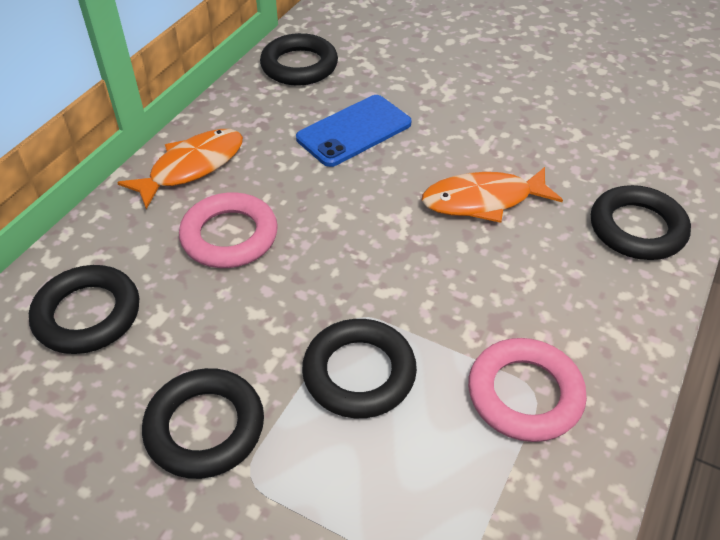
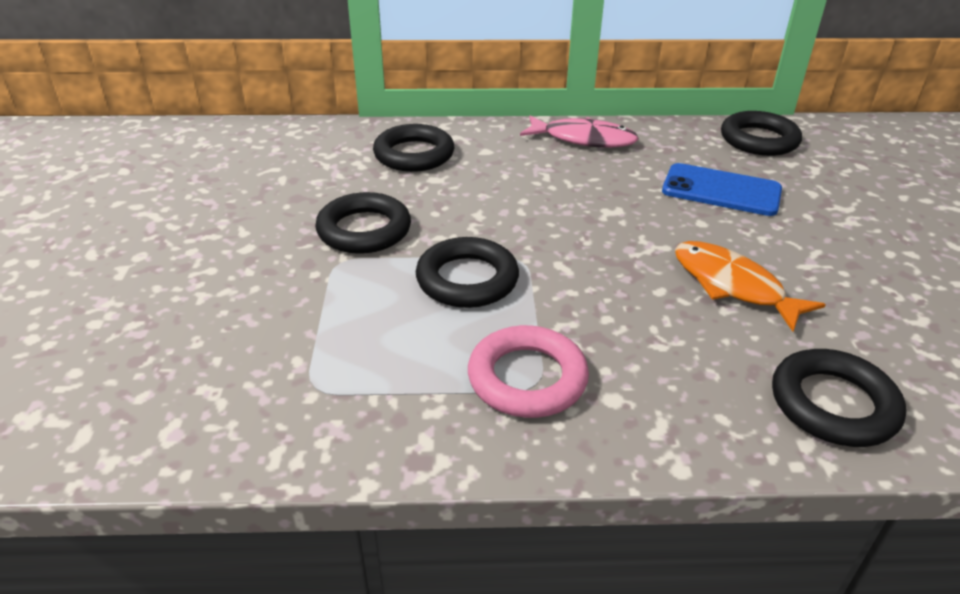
camera: 60 degrees right, 10 degrees down
(192, 167) = (583, 139): orange fish -> pink fish
(229, 236) = (537, 178): pink ring -> none

